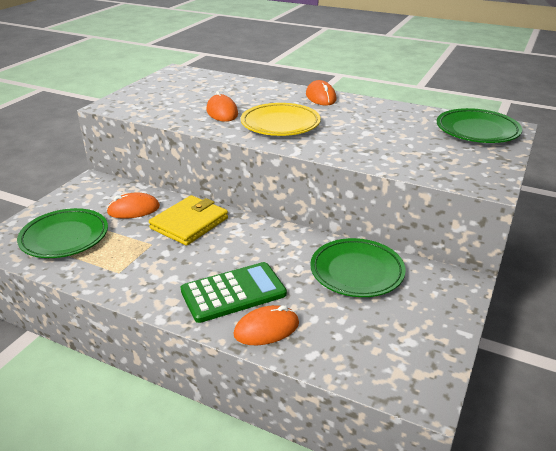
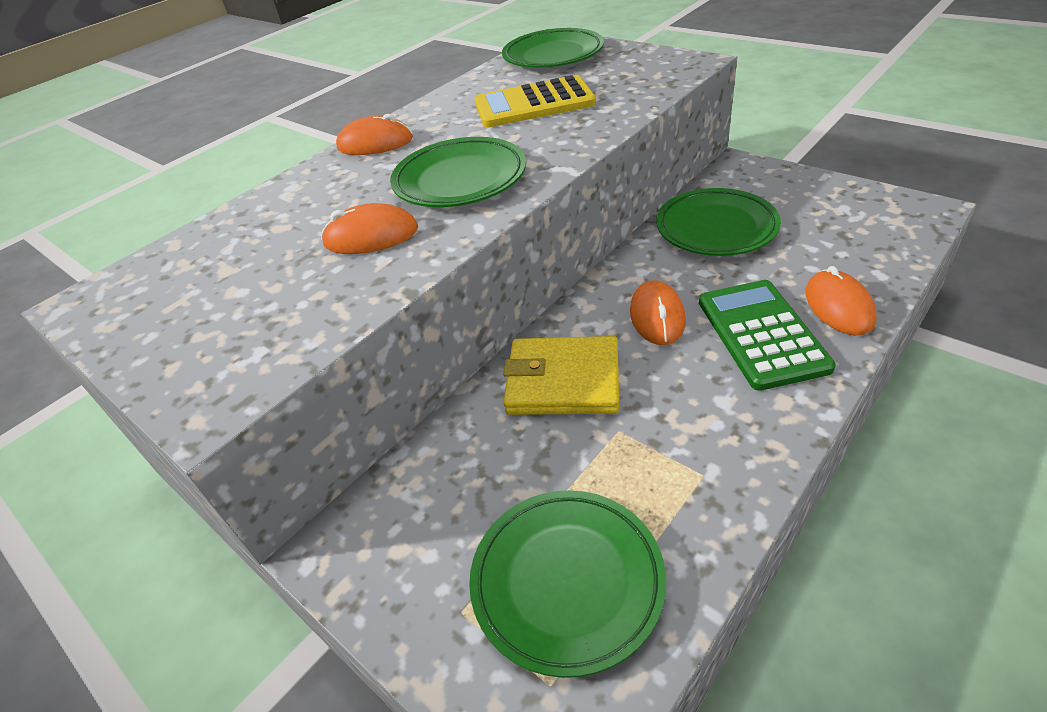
camera: 70 degrees left, 10 degrees up
(133, 210) = (490, 462): orange mouse -> orange mouse (657, 316)
(189, 223) = (563, 381): yellow wallet -> yellow wallet turned 45 degrees counterclockwise
(280, 124) = (460, 179): yellow plate -> green plate
(387, 133) = (534, 104): none -> yellow calculator

